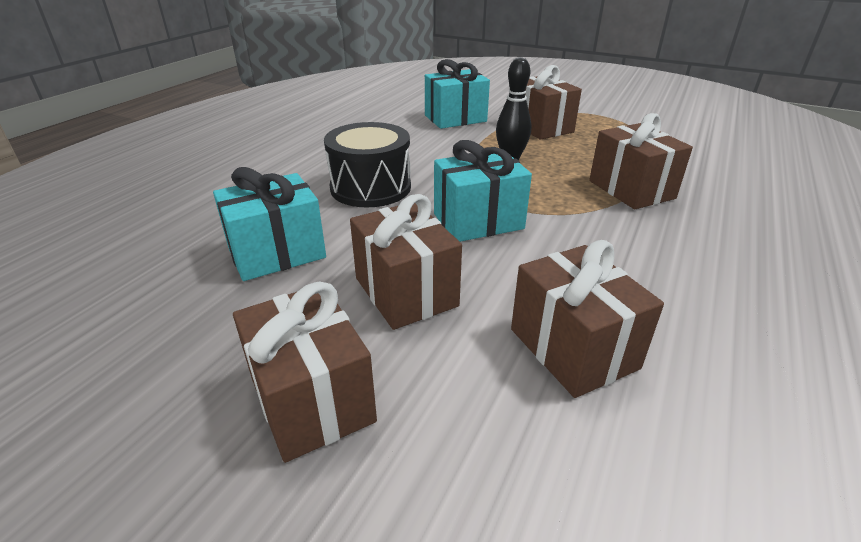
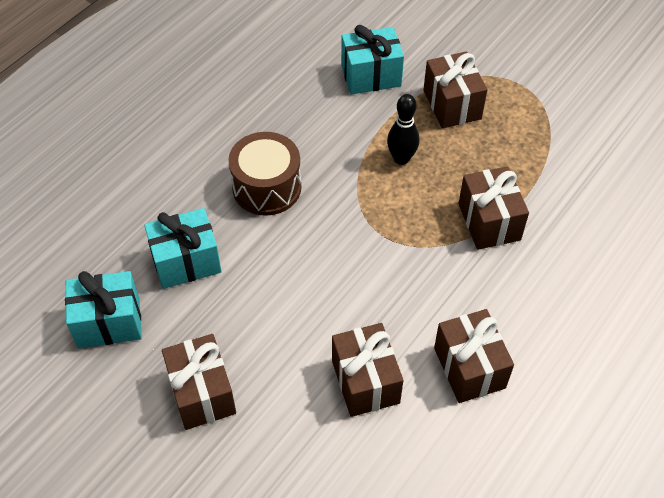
camera: 10 degrees right, 20 degrees up
(370, 187) = (267, 187): black drum -> brown drum
(405, 292) = (271, 316): brown gift -> brown gift (469, 368)
(478, 221) = (344, 246): turquoise gift -> turquoise gift (109, 322)

